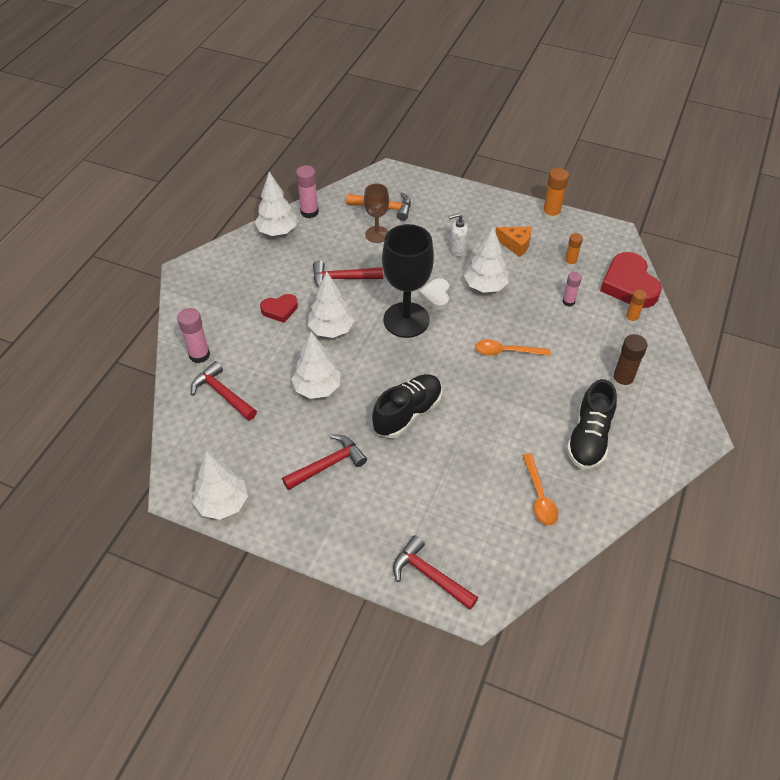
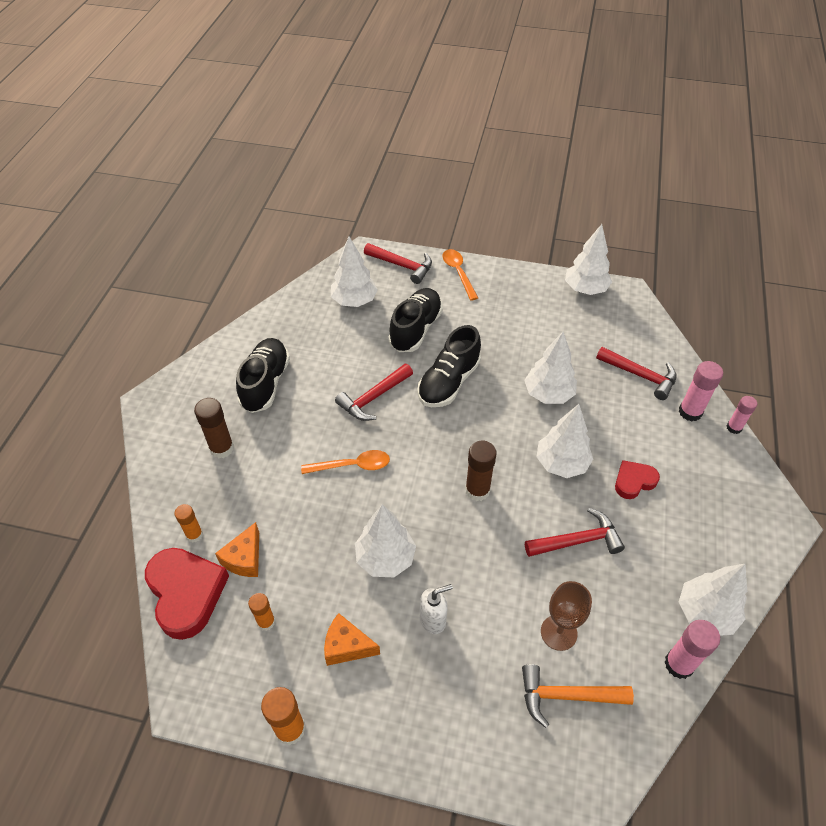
camera: 170 degrees right, 0 degrees up
(328, 464) = (509, 328): red hammer -> red hammer (373, 398)
(406, 320) = (477, 490): black goblet -> brown glue stick
(429, 478) = (415, 329): none -> black shoe
(436, 296) = (448, 532): white heart -> none
(494, 528) = (354, 301): none -> white tree
(539, 496) = (316, 328): orange spoon -> orange spoon (458, 272)
(568, 301) = (273, 550): pink glue stick -> pink glue stick (734, 427)
(590, 299) = (244, 558): none -> orange cheese

